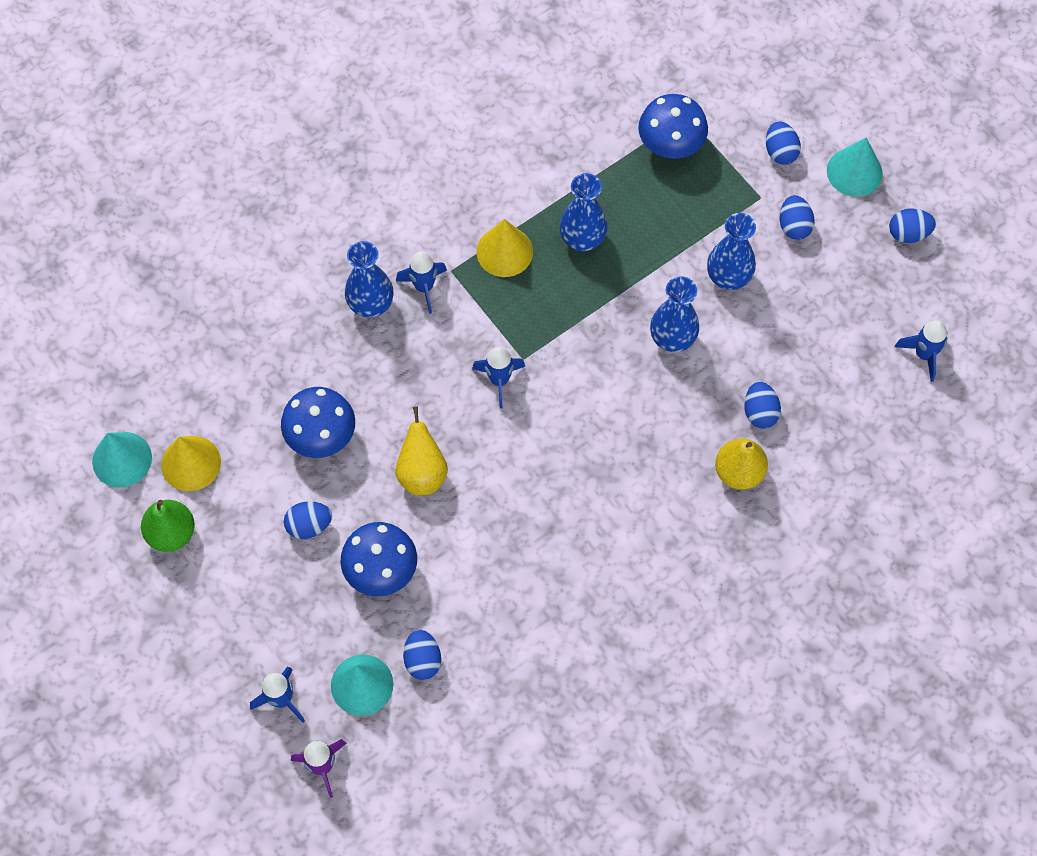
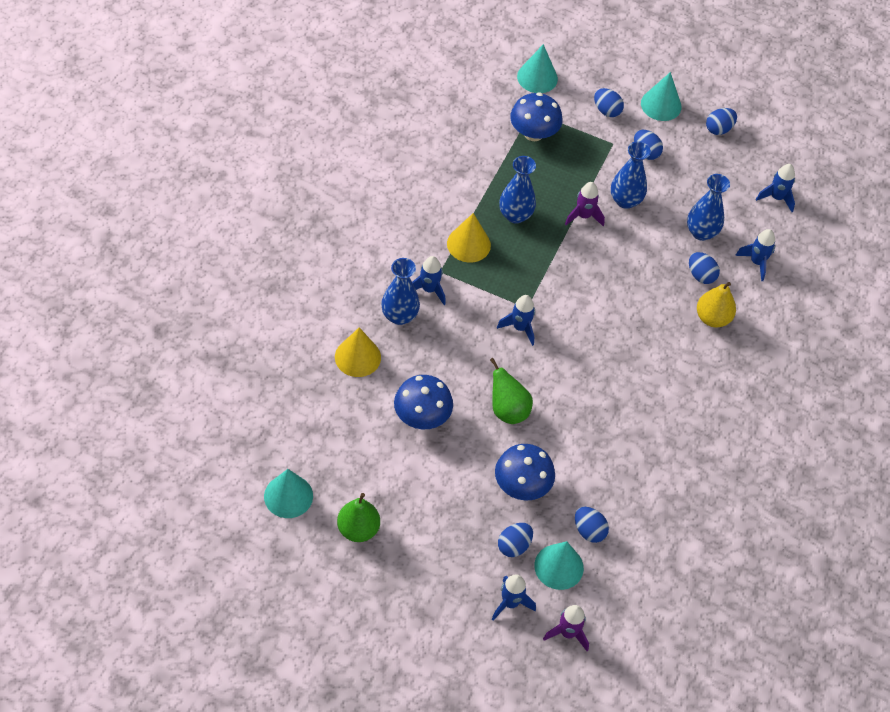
camera: 35 degrees left, 10 degrees down
(191, 463) = (341, 476): yellow cone -> yellow cone (357, 357)
(309, 525) = (453, 479): blue egg -> blue egg (514, 546)
(422, 473) = (508, 410): yellow pear -> green pear
(664, 275) = (583, 216): none -> purple rocket
(672, 338) = (615, 253): blue vase -> blue vase (701, 232)
(721, 74) = (537, 77): none -> turquoise cone
(841, 426) = (756, 262): none -> blue rocket

